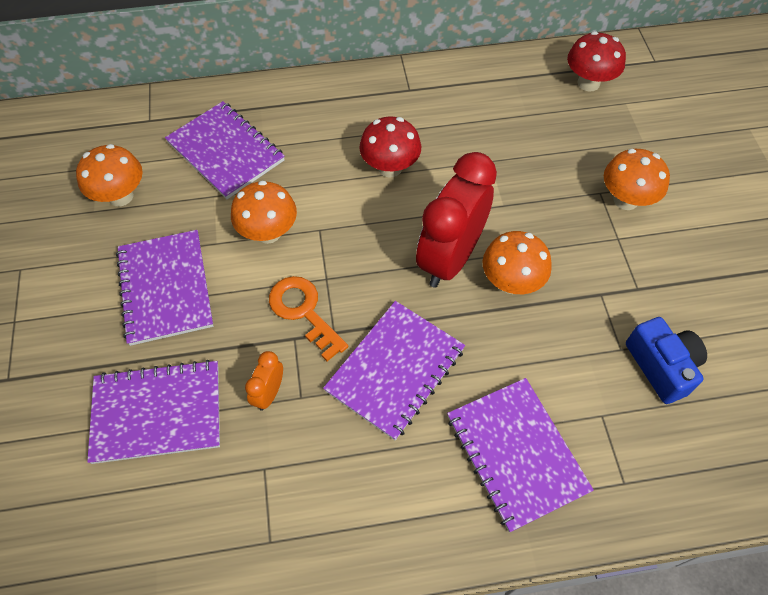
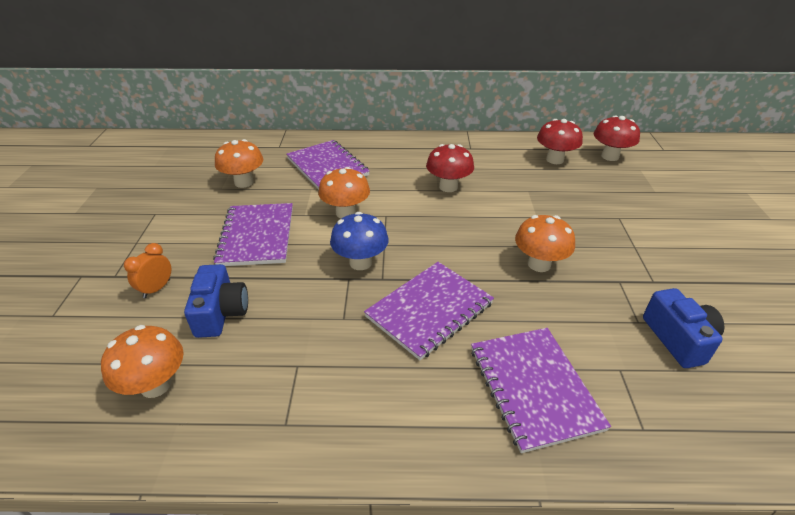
camera: 10 degrees right, 20 degrees down
(157, 412) = (221, 313): purple notebook -> blue camera
(269, 393) = (317, 312): orange clock -> orange clock (157, 289)
(303, 311) = (360, 262): orange key -> blue mushroom
(450, 258) = (488, 243): red clock -> none
(519, 98) = (555, 159): none -> red mushroom
(625, 200) = (641, 224): orange mushroom -> orange mushroom (155, 385)

